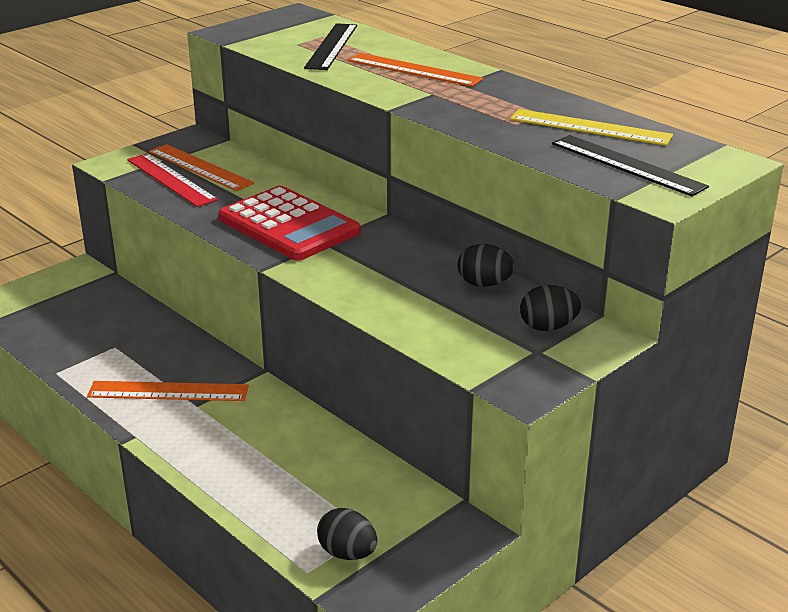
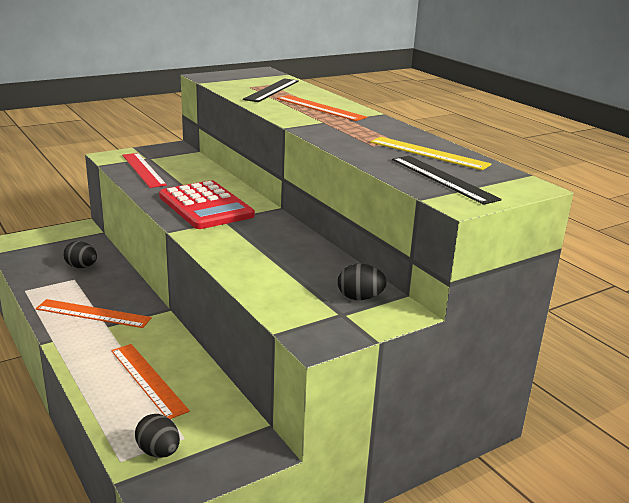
camera: 10 degrees right, 5 degrees down
(200, 167) = (168, 165): orange ruler -> orange ruler (148, 379)
(484, 284) = (326, 262): black egg -> black egg (81, 267)

